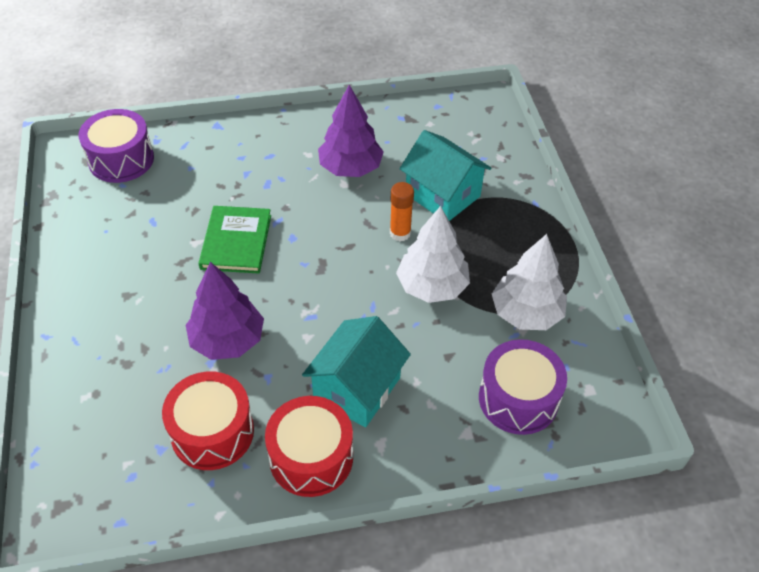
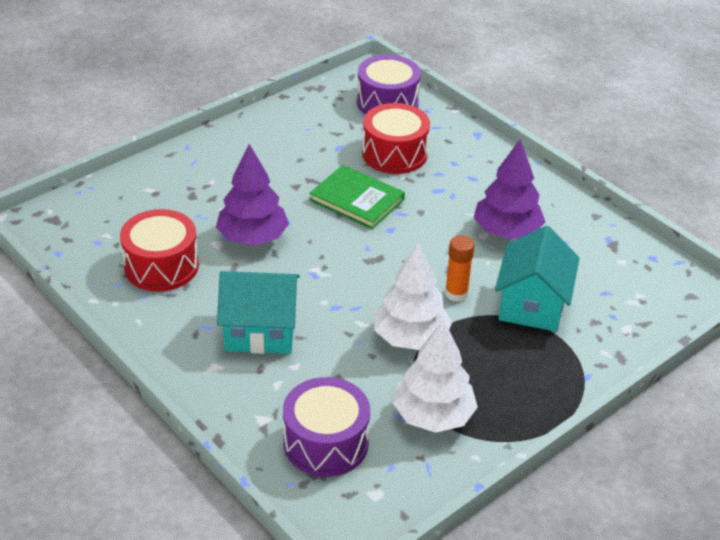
camera: 60 degrees right, 10 degrees down
(236, 242) = (357, 200): green book -> green book turned 60 degrees clockwise
(311, 457) = (174, 330): red drum -> red drum (394, 154)

